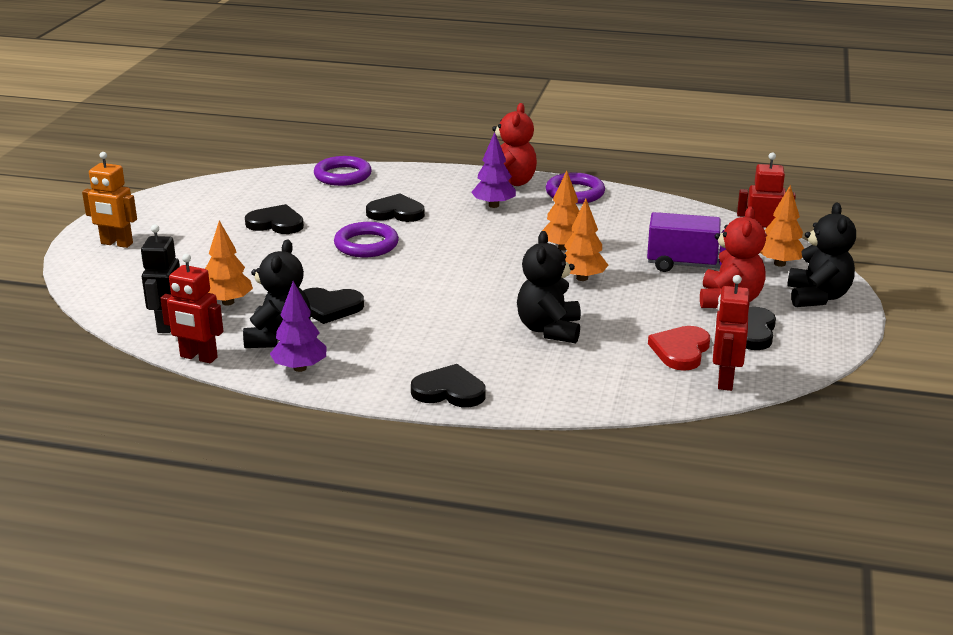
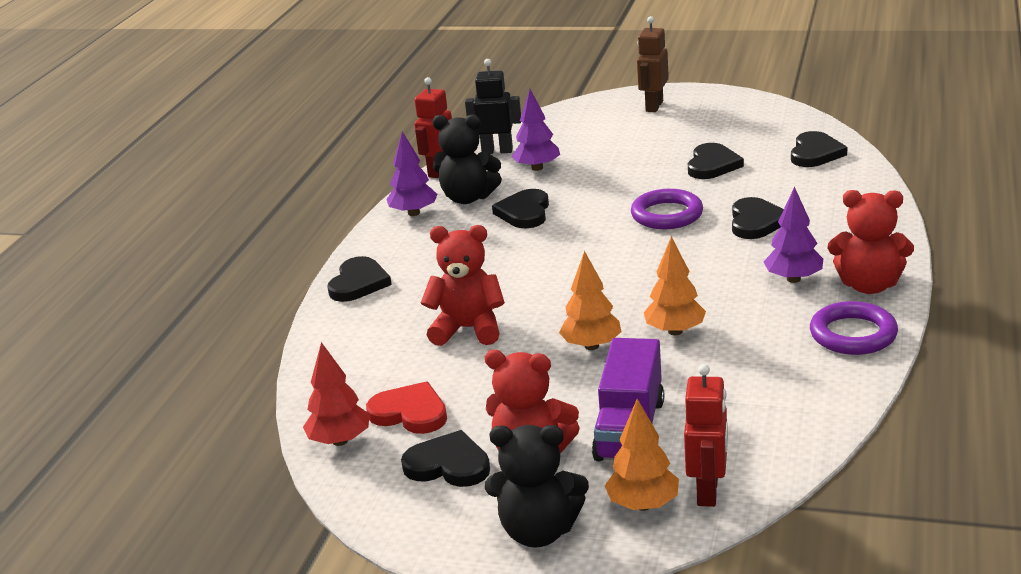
camera: 95 degrees right, 0 degrees up
(116, 244) = (654, 106): orange robot -> brown robot
(228, 302) = (537, 168): orange tree -> purple tree
(279, 185) = (815, 153): none -> black heart
(342, 175) = (855, 182): purple ring -> none
(549, 330) = (468, 329): black teddy bear -> red teddy bear
(724, 380) = (340, 441): red robot -> red tree

